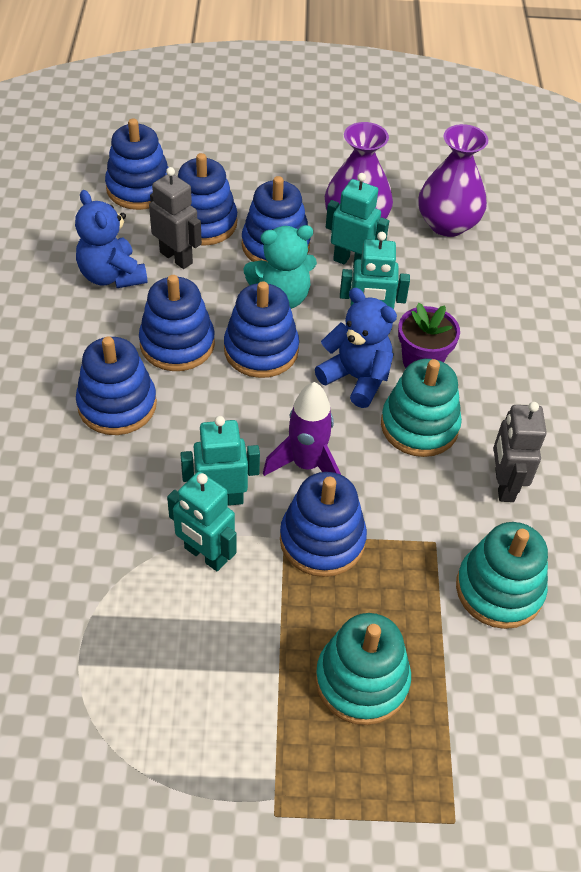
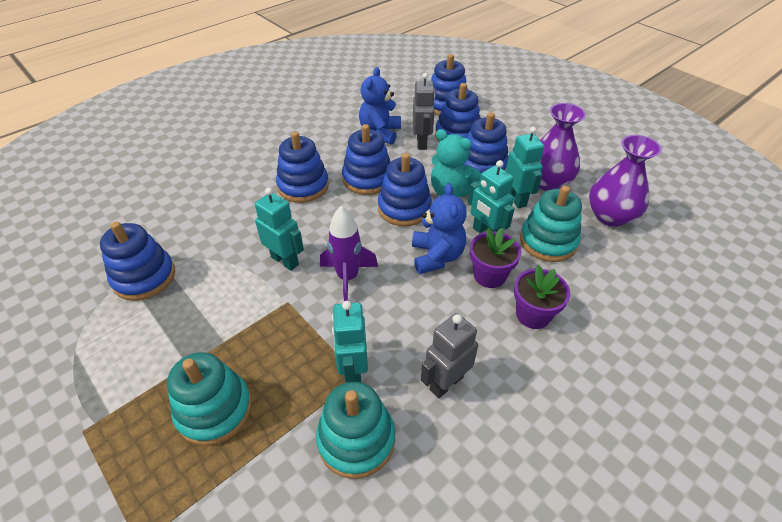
camera: 50 degrees right, 5 degrees down
(205, 555) = (241, 279): turquoise robot -> turquoise robot (353, 370)
(322, 540) = (301, 320): blue stacking toy -> blue stacking toy (144, 277)
(419, 426) = (439, 307): turquoise stacking toy -> turquoise stacking toy (548, 241)
(495, 370) = (533, 315): none -> purple flower pot

